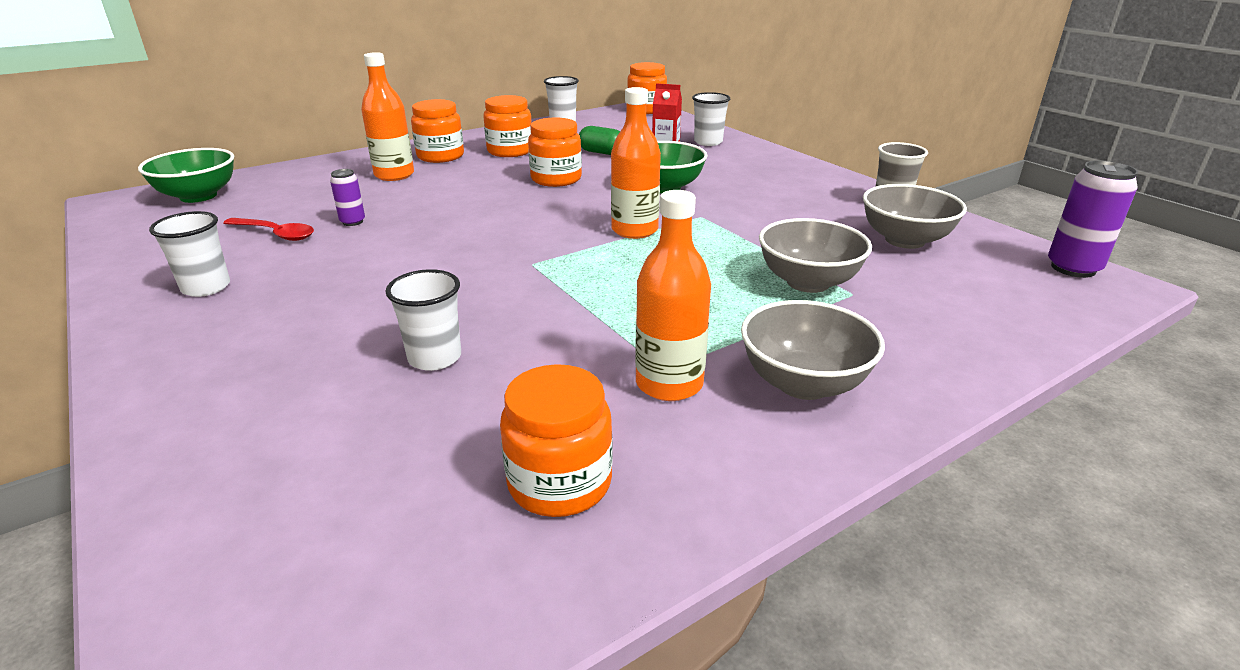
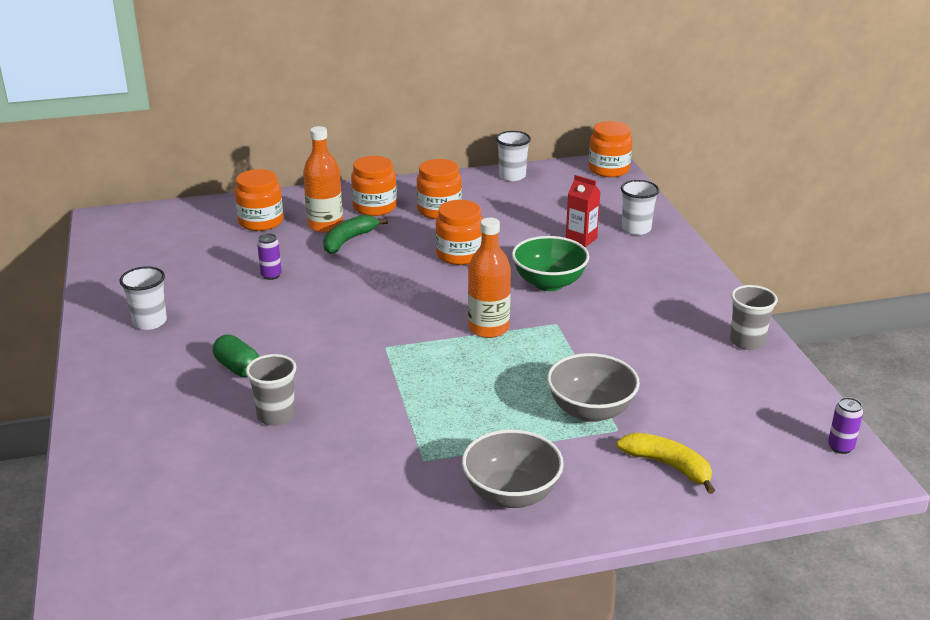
camera: 20 degrees right, 0 degrees up
(198, 196) = (166, 224): green bowl -> none
(275, 234) = (210, 277): red spoon -> none
(428, 183) = (349, 240): none -> green banana
(434, 358) = (276, 416): white cup -> grey cup
(559, 483) = (307, 521): orange jar -> orange jar (261, 222)
(601, 152) = (522, 226): green capsule -> green capsule (237, 368)
(669, 384) = (418, 472): orange bottle -> none
(904, 240) = (716, 386): grey bowl -> none
(940, 317) = (668, 466): none -> yellow banana
(1073, 268) = (840, 447): purple can -> purple can, size x0.57

